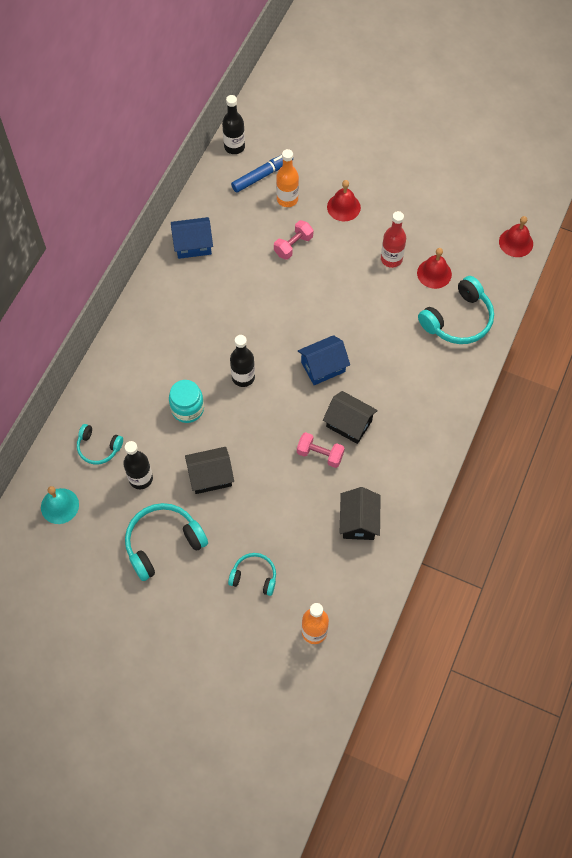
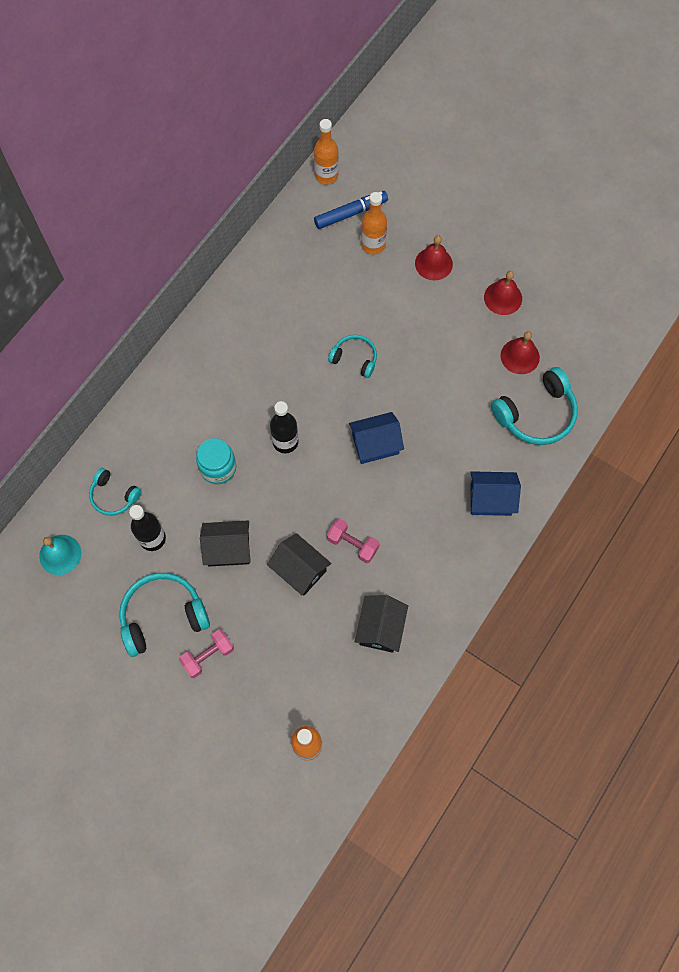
camera: 10 degrees right, 5 degrees up
(193, 245) = (259, 282): blue house -> blue house (490, 499)
(234, 147) = (326, 175): black bottle -> orange bottle
(254, 576) = (254, 671): turquoise headphones -> turquoise headphones (355, 358)
(293, 245) = (369, 299): pink dumbbell -> pink dumbbell (208, 656)
(349, 424) = (391, 514): black house -> black house (300, 570)
(391, 259) = (475, 332): red bottle -> none
(516, 242) = (619, 334): red bell -> red bell (503, 298)

